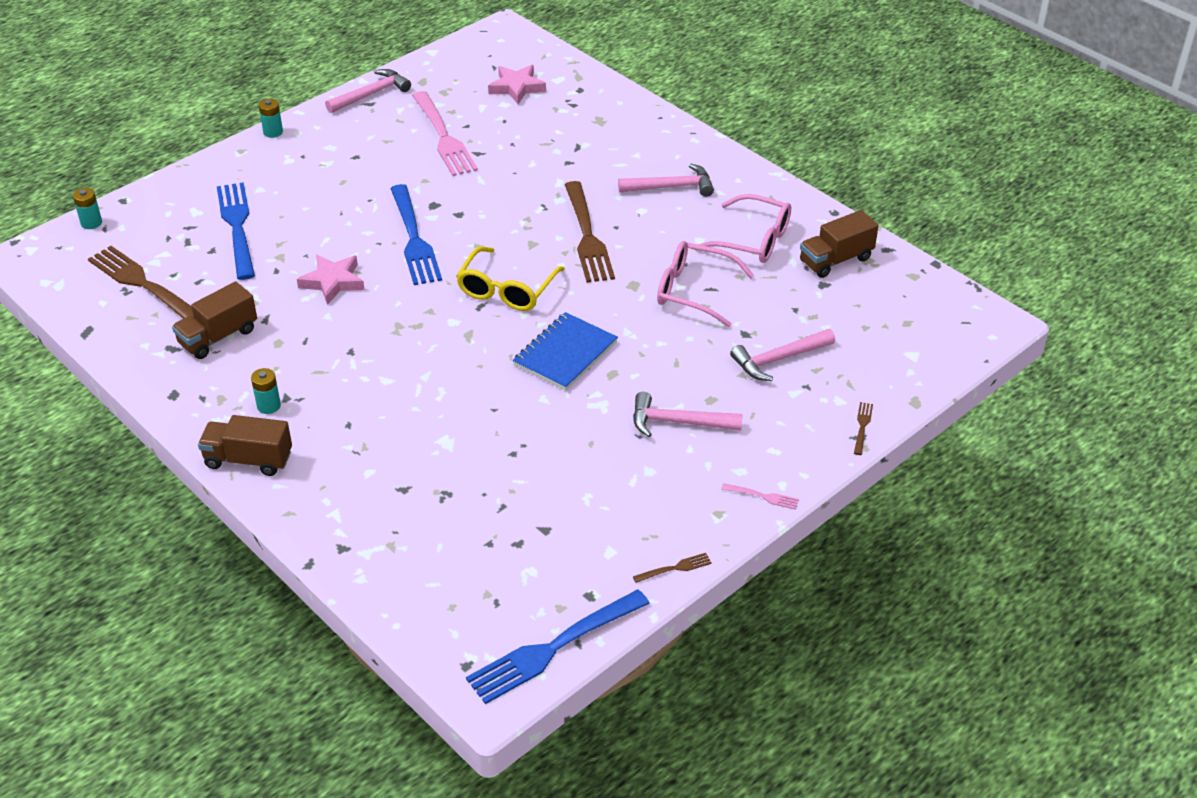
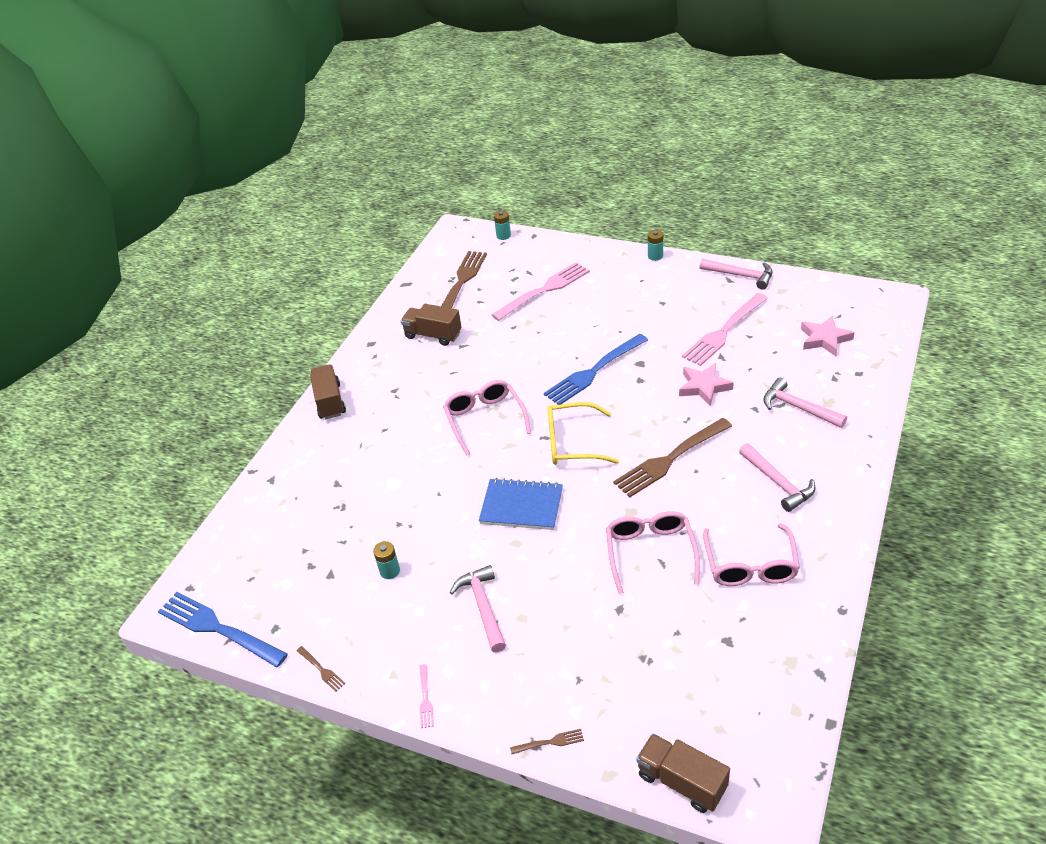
camera: 70 degrees right, 0 degrees up
(237, 227) = (544, 290): blue fork -> pink fork
(268, 406) = (382, 386): turquoise battery -> turquoise battery (390, 571)
(333, 282) = (519, 356): pink star -> pink star (704, 387)
(410, 340) = (485, 419): none -> pink glasses
(778, 359) = (600, 645): pink hammer -> pink hammer (798, 407)
(836, 260) = (770, 637): brown truck -> brown truck (682, 781)

